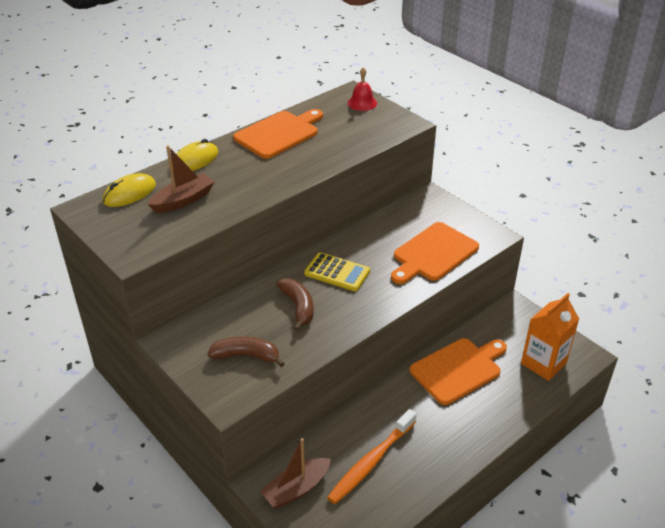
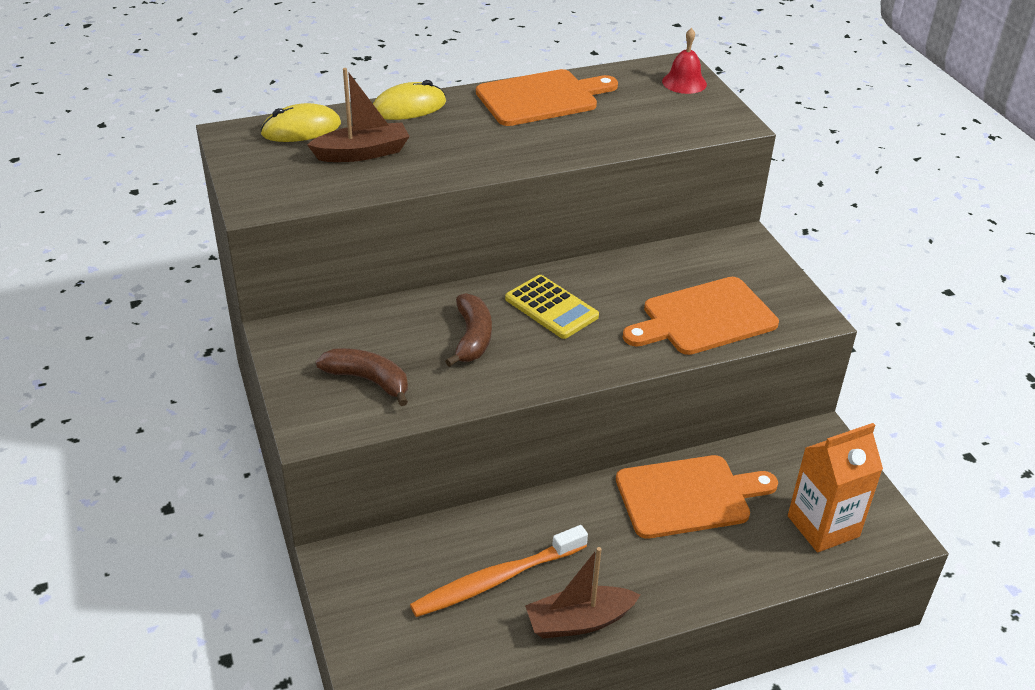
camera: 20 degrees right, 0 degrees up
(296, 489) = (377, 581): brown boat -> brown boat (579, 621)

